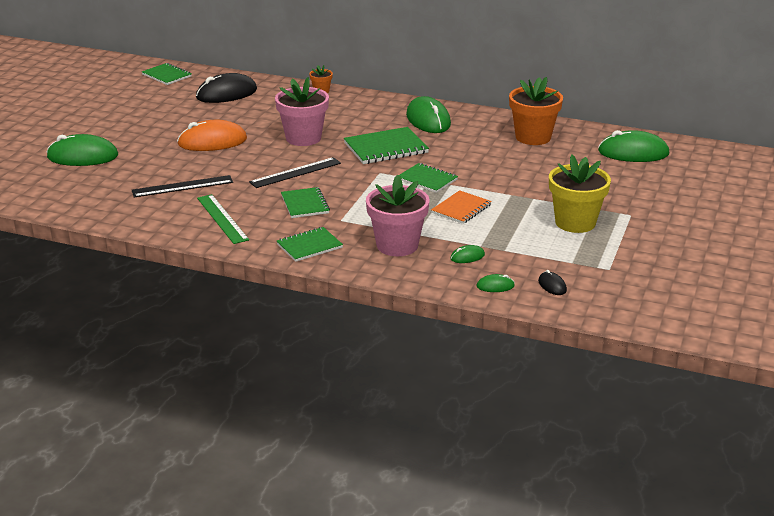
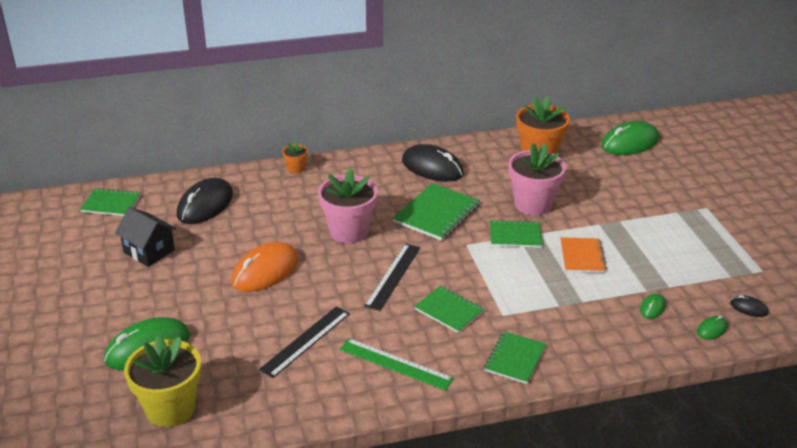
camera: 35 degrees left, 5 degrees up
(154, 108) = (149, 251): none -> black house
(397, 245) = (585, 322): pink flower pot -> pink flower pot (533, 204)
(428, 120) = (432, 167): green mouse -> black mouse
(575, 222) = (681, 233): yellow flower pot -> yellow flower pot (170, 409)

